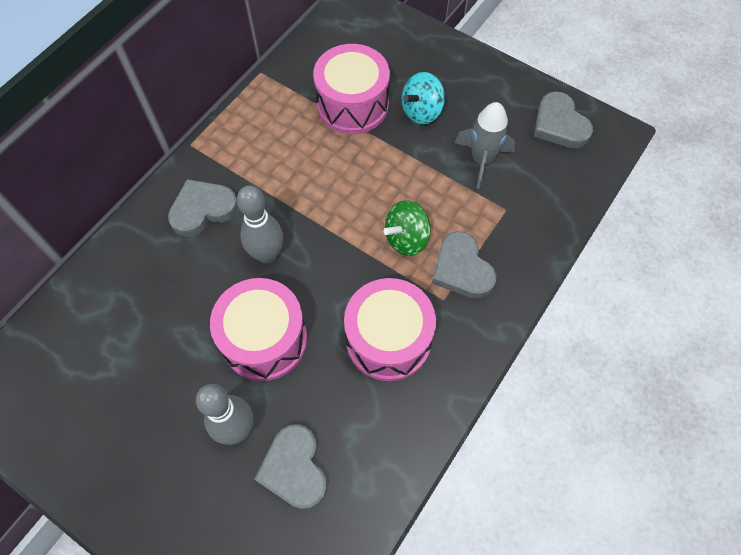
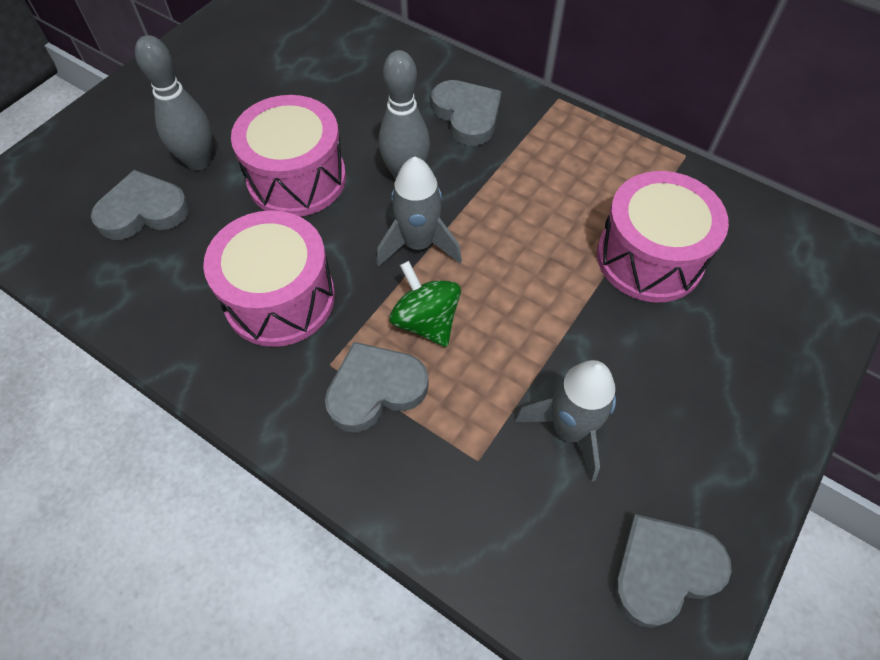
camera: 90 degrees right, 5 degrees down
(338, 244) = (418, 244): none -> grey rocket
(421, 111) = (653, 346): turquoise spinning top -> none

